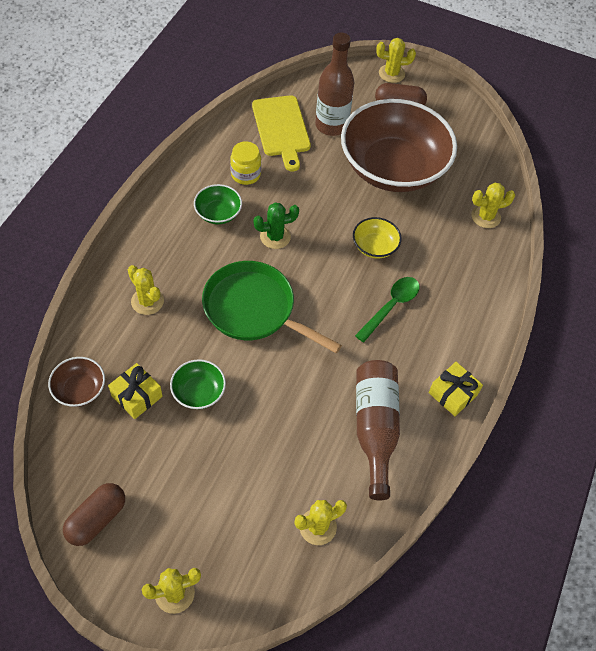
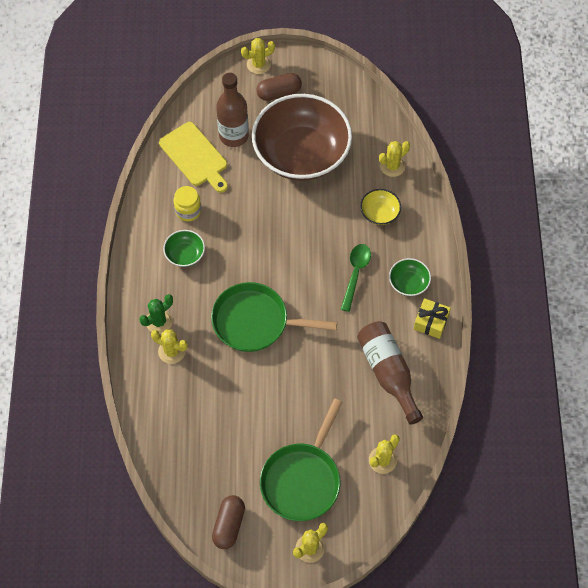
camera: 20 degrees left, 5 degrees up
(80, 389) = (161, 441): brown bowl -> none
(137, 396) = (206, 427): yellow gift -> none
(198, 392) = (249, 403): green bowl -> green bowl (408, 283)
(211, 505) = (302, 479): none -> green pan
(275, 237) = (240, 255): green cactus -> green cactus (159, 321)
(374, 246) = (320, 229): yellow bowl -> yellow bowl (379, 213)

